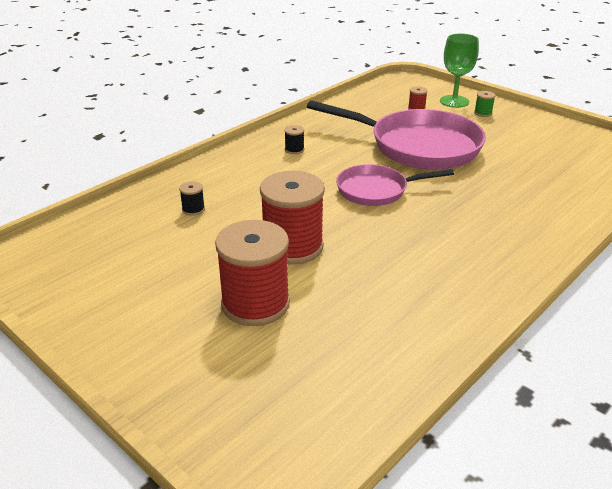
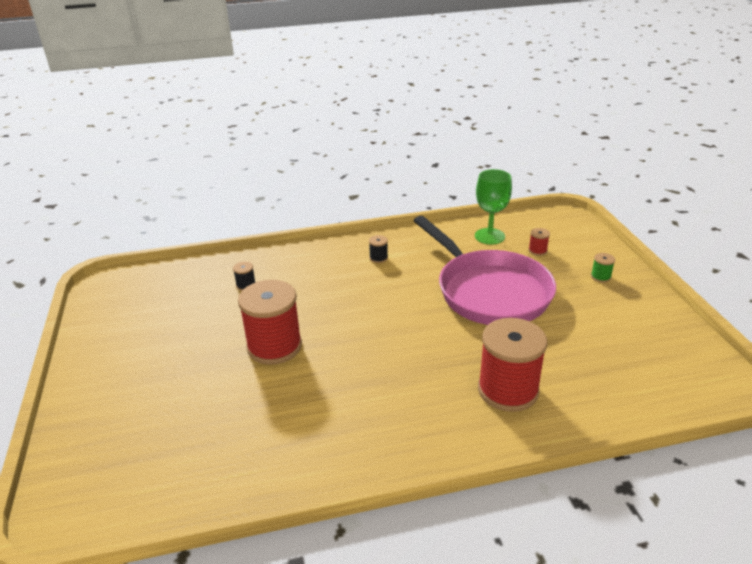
camera: 35 degrees right, 0 degrees up
(255, 304) = (196, 382): red spool -> red spool (508, 390)
(376, 190) = (398, 322): pink pan -> none
(454, 101) = (586, 254): green goblet -> green goblet (489, 236)

